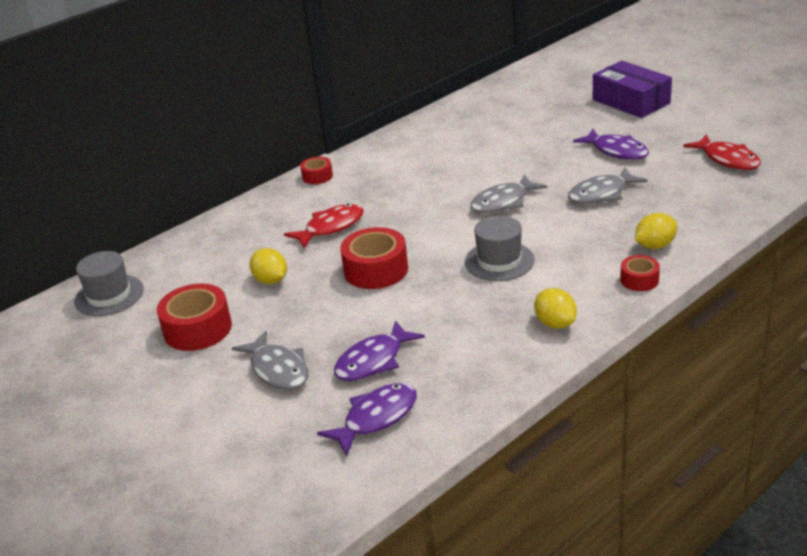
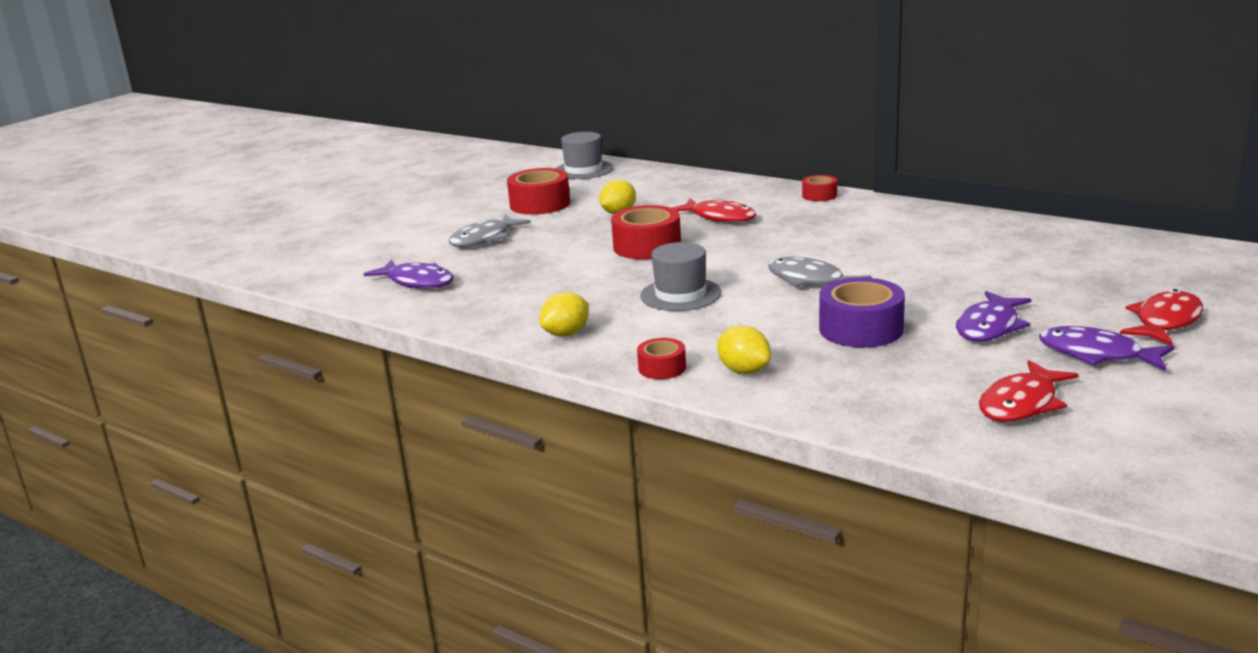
camera: 75 degrees right, 10 degrees down
(373, 361) = (498, 268): purple fish -> purple fish (1097, 354)
(601, 194) = (861, 329): grey fish -> purple tape
(631, 101) = (1165, 322): purple box -> red fish

